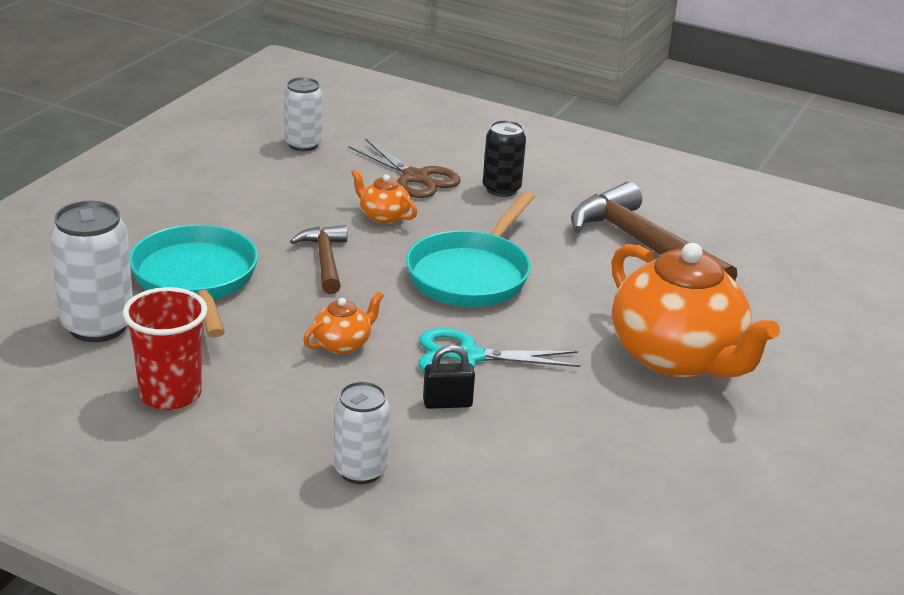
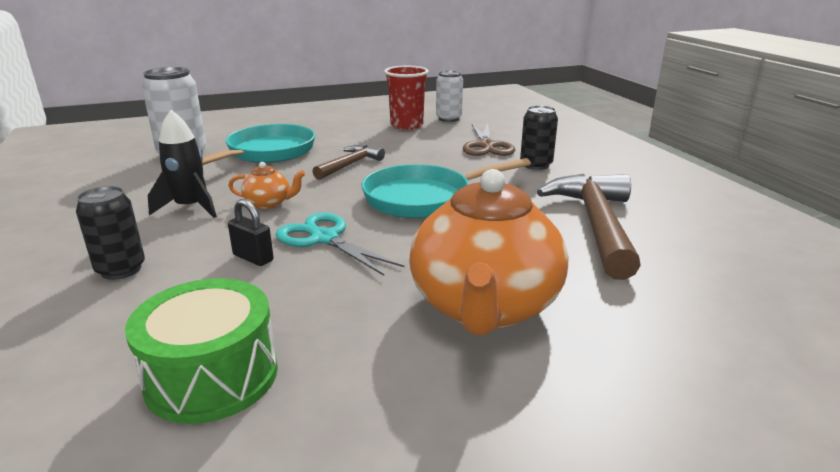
camera: 45 degrees right, 5 degrees down
(170, 394) = (138, 192): red cup -> red cup (406, 125)
(274, 385) = (190, 208): none -> black rocket
(360, 470) = (121, 269): white can -> black can
(383, 216) = (428, 156): orange teapot -> none
(601, 495) = (212, 376): none -> green drum

